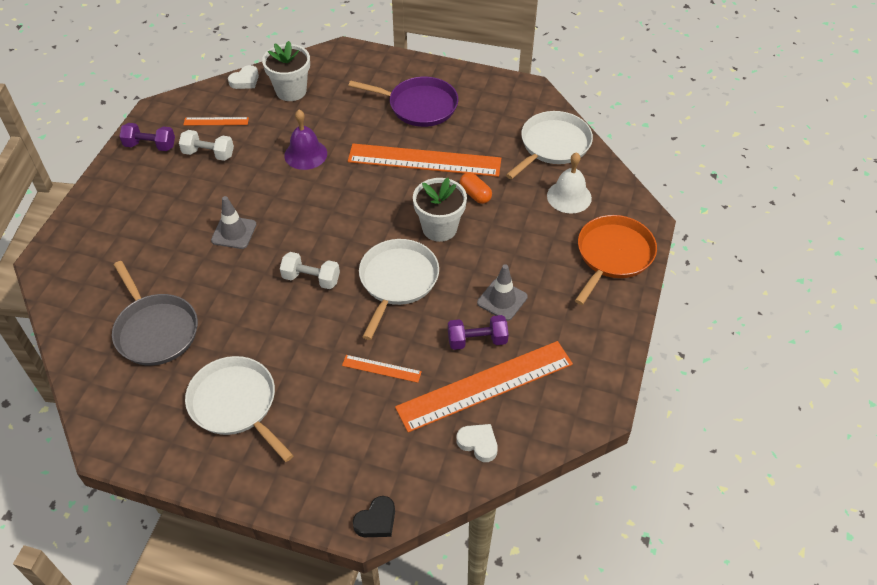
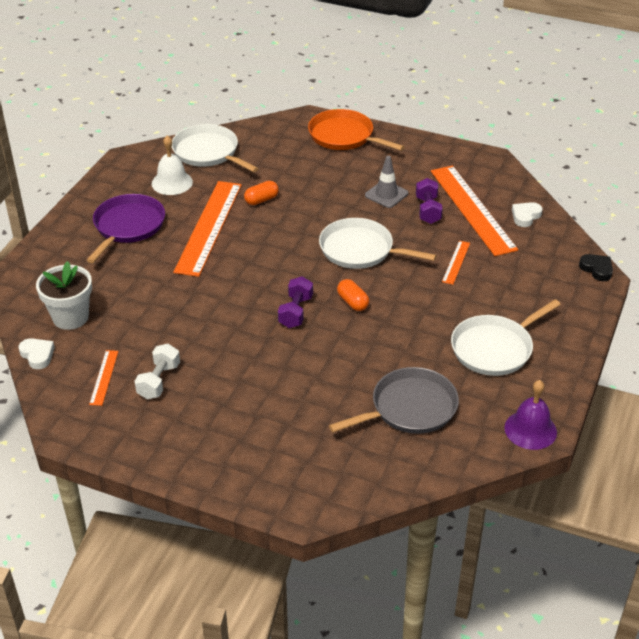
camera: 85 degrees left, 10 degrees down
(150, 146) = (130, 433): purple dumbbell -> purple dumbbell (295, 312)
(234, 232) = (284, 356): grey traffic cone -> none
(305, 154) = (179, 306): purple bell -> purple bell (530, 430)
(311, 279) = (352, 302): white dumbbell -> orange capsule
(439, 228) = (300, 223): white flower pot -> none
(569, 196) = (274, 150): white bell -> white bell (172, 182)

